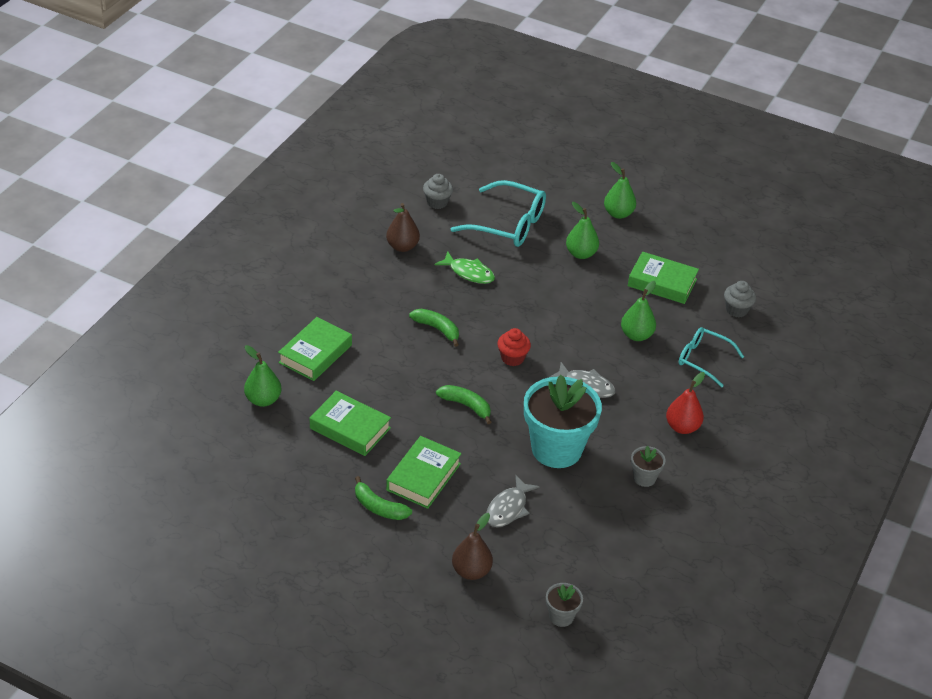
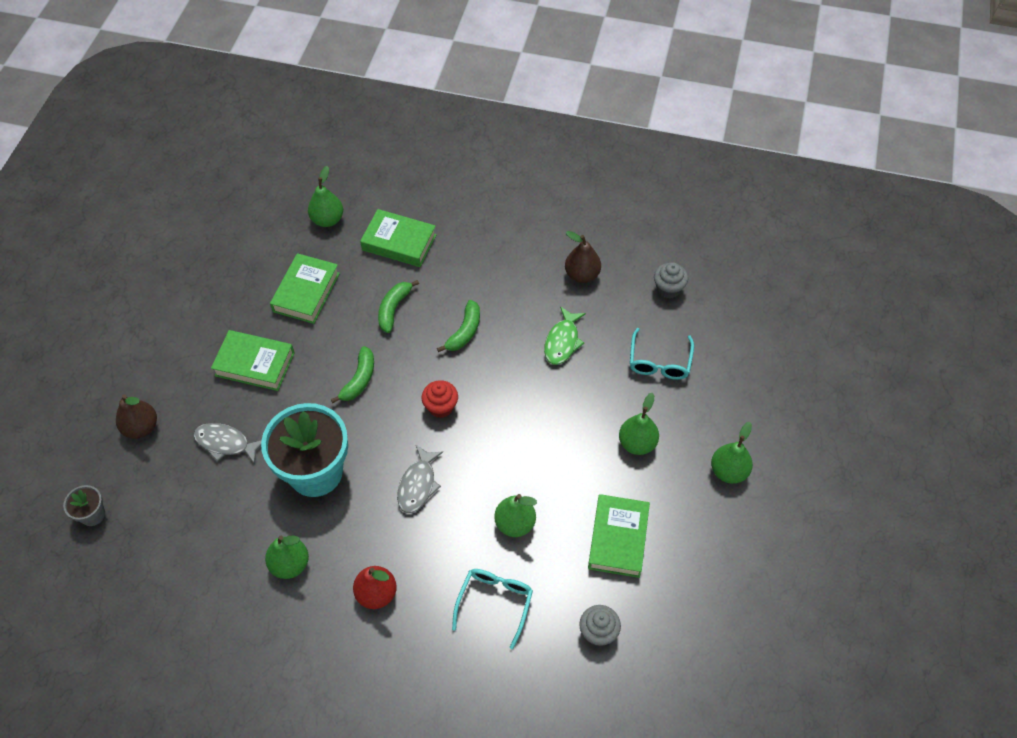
camera: 80 degrees right, 15 degrees up
(379, 507) = (210, 337): green banana -> green banana (394, 309)
(508, 224) = (659, 362): turquoise glasses -> turquoise glasses, size x0.64
(644, 478) = (290, 564): grey flower pot -> green pear

